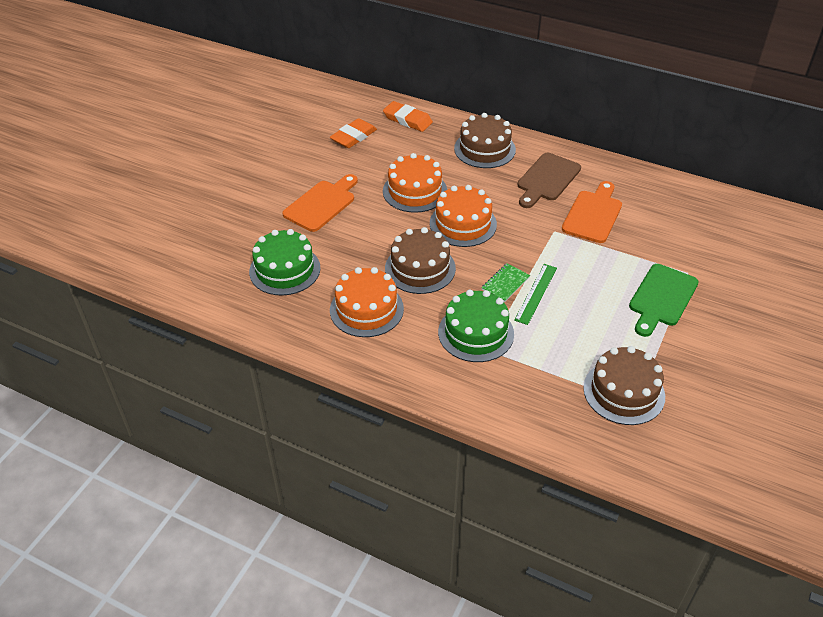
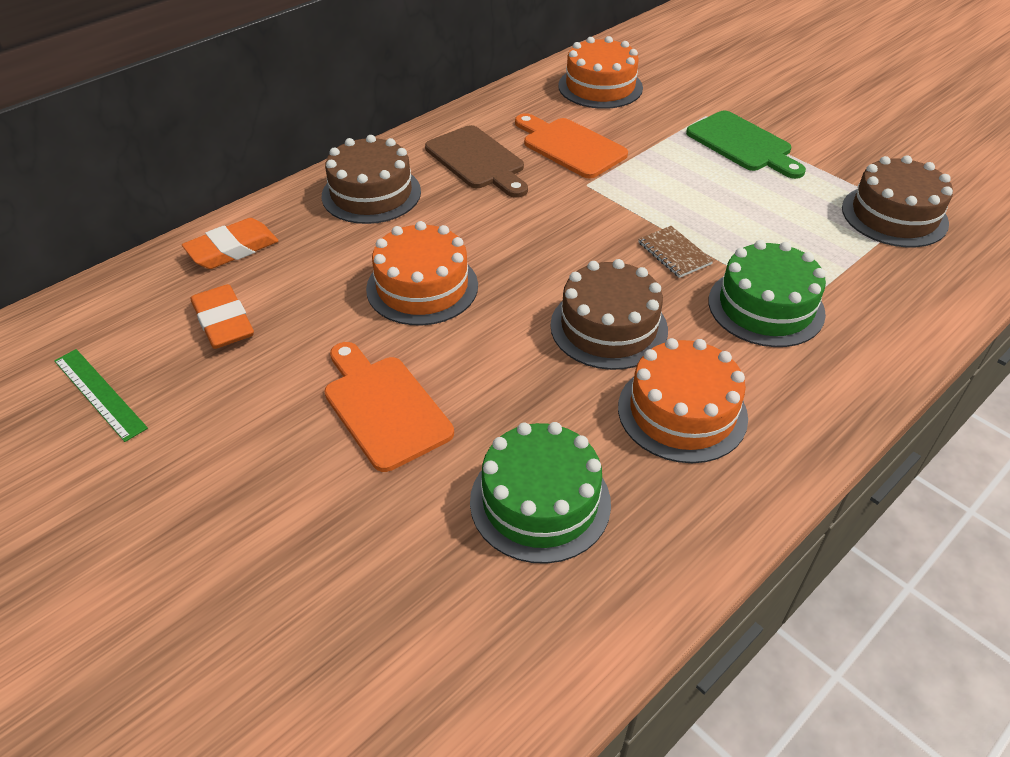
camera: 70 degrees left, 0 degrees up
(463, 224) = (529, 258): orange cake -> orange cake (600, 87)
(505, 283) = (674, 253): green notebook -> brown notebook
(536, 293) = (703, 233): green ruler -> green ruler (100, 393)

